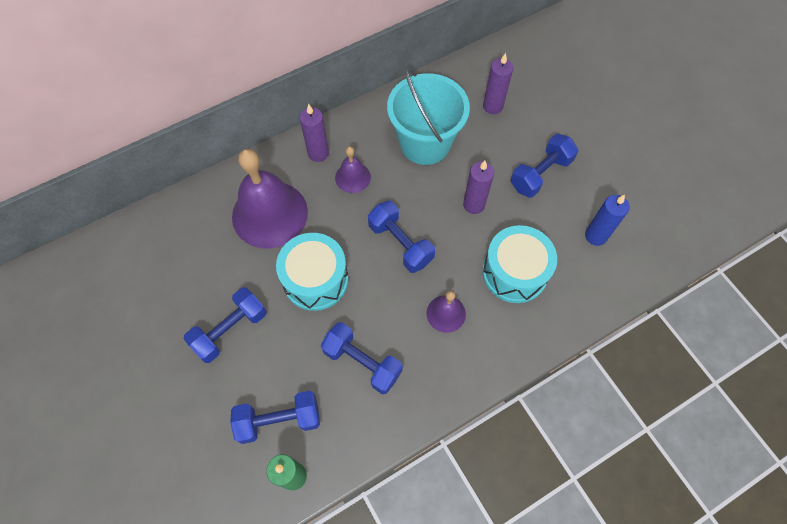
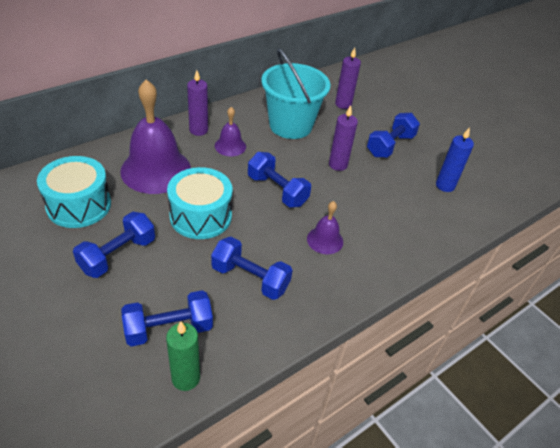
camera: 10 degrees left, 20 degrees down
(514, 272) = (381, 210): turquoise drum -> turquoise drum (79, 205)

